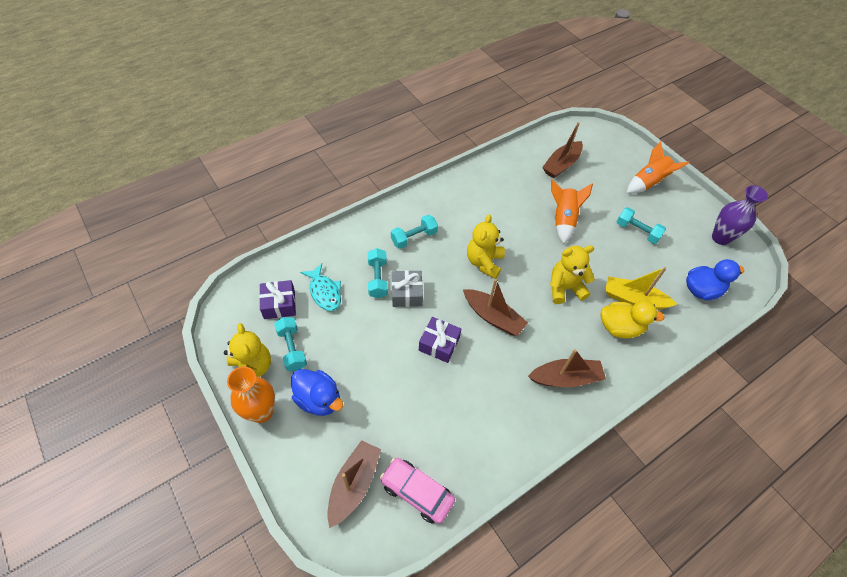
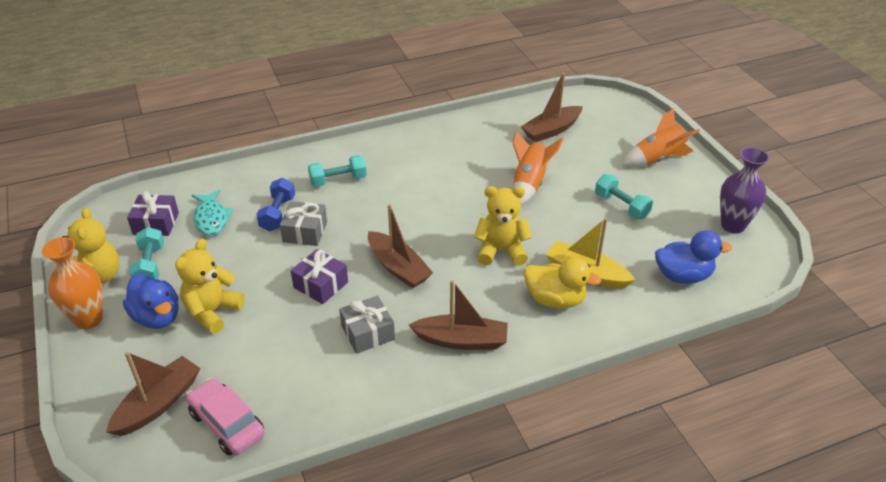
camera: 15 degrees right, 15 degrees down
(378, 279) = (278, 214): turquoise dumbbell -> blue dumbbell
(484, 262) = (411, 213): yellow teddy bear -> yellow teddy bear (212, 312)
(492, 384) = (368, 332): none -> grey gift

